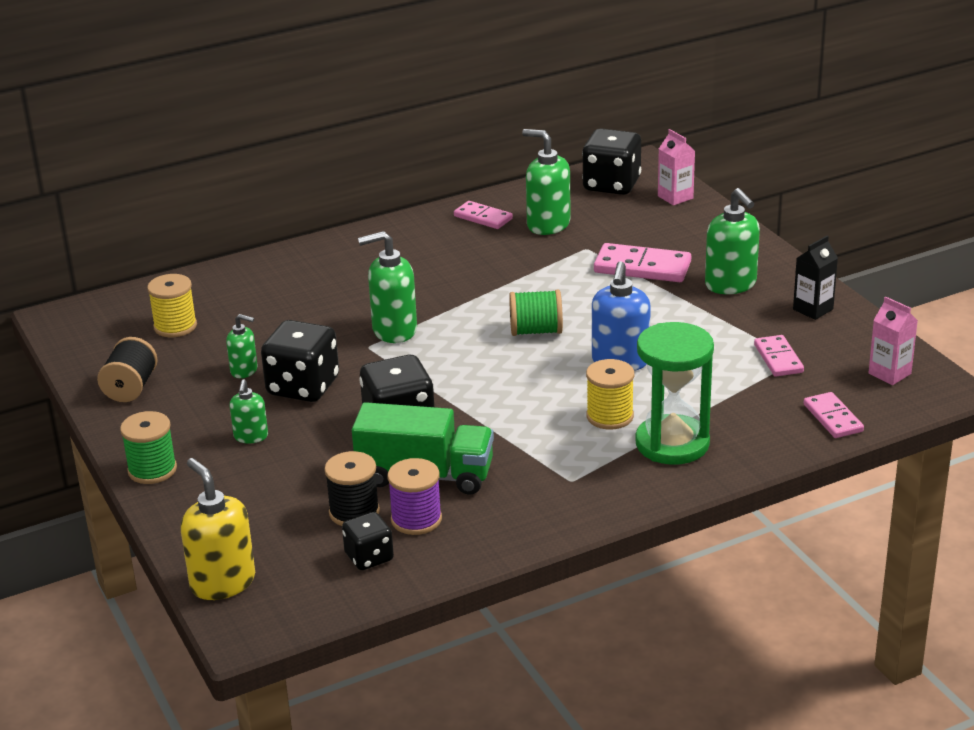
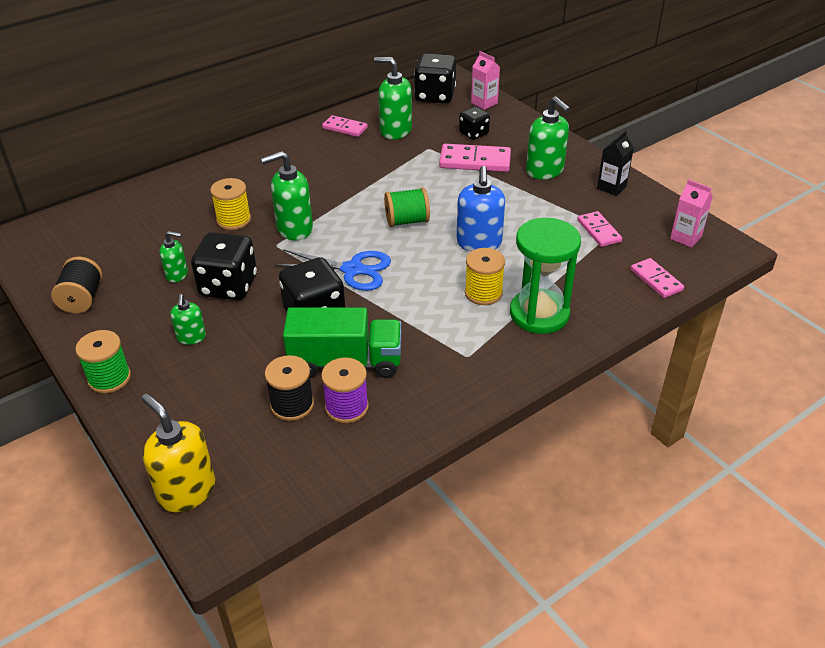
camera: 10 degrees left, 10 degrees up
(175, 326) = (114, 238): yellow spool -> yellow spool (234, 220)
(369, 557) = (313, 450): black dice -> black dice (473, 133)
(455, 380) = (352, 270): none -> blue scissors

